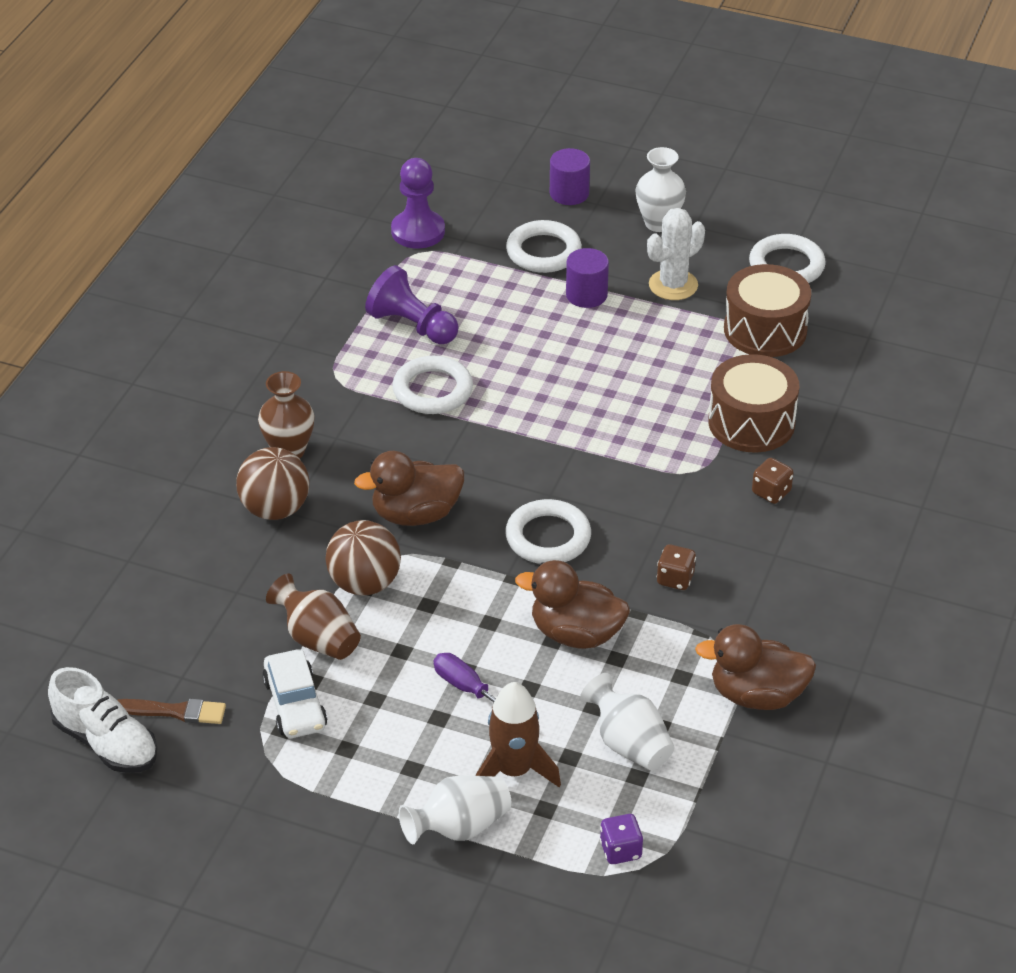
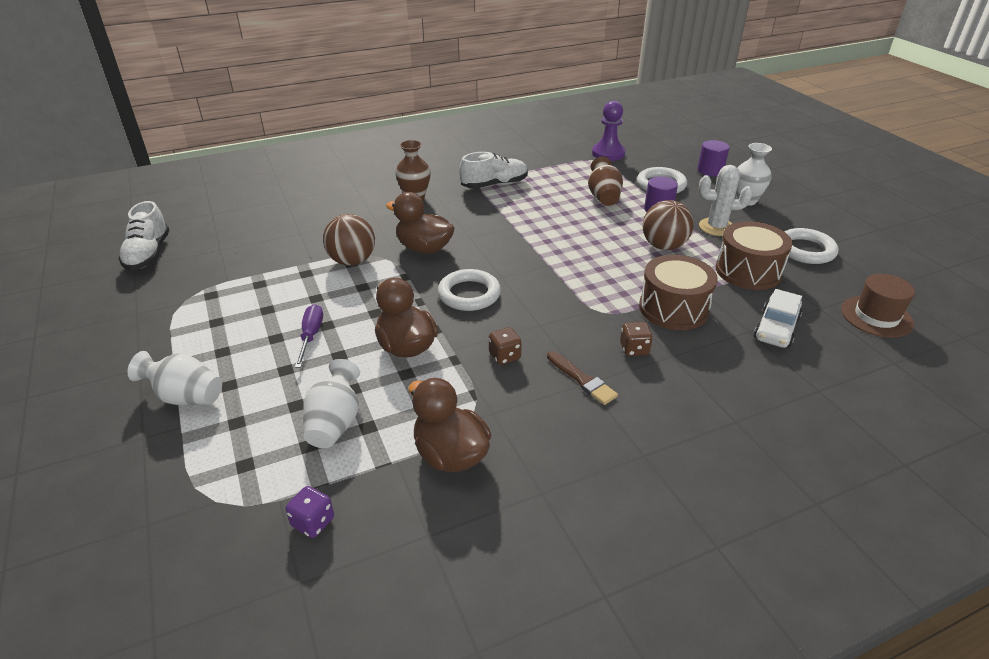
camera: 45 degrees right, 5 degrees down
(175, 711) = (191, 260): brown brush -> brown brush (582, 380)
(275, 509) = (370, 213): brown ball -> brown ball (664, 246)
(295, 704) = (234, 288): white car -> white car (776, 328)
(317, 639) = (293, 269): brown vase -> brown vase (603, 197)
(355, 370) = (494, 185): none -> white shoe
(412, 326) = (548, 182): purple pawn -> none
(432, 390) = (517, 208): white ring -> none
(514, 771) = (259, 390): brown rocket -> none
(620, 850) = (226, 480): purple dice -> purple dice (313, 522)
(919, 317) = (876, 316): none -> brown hat

